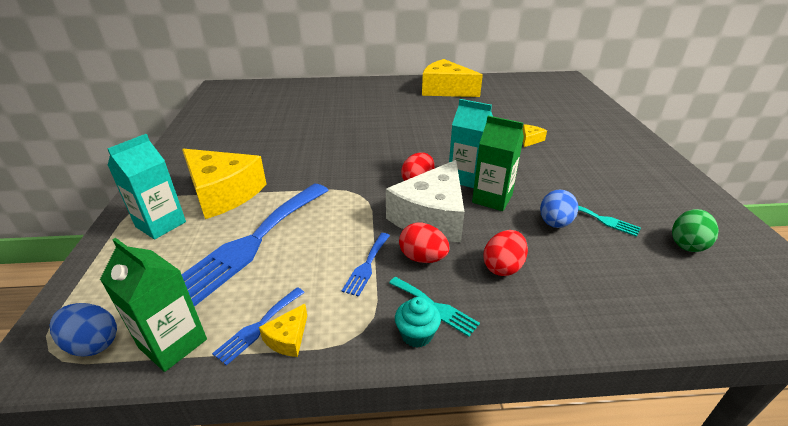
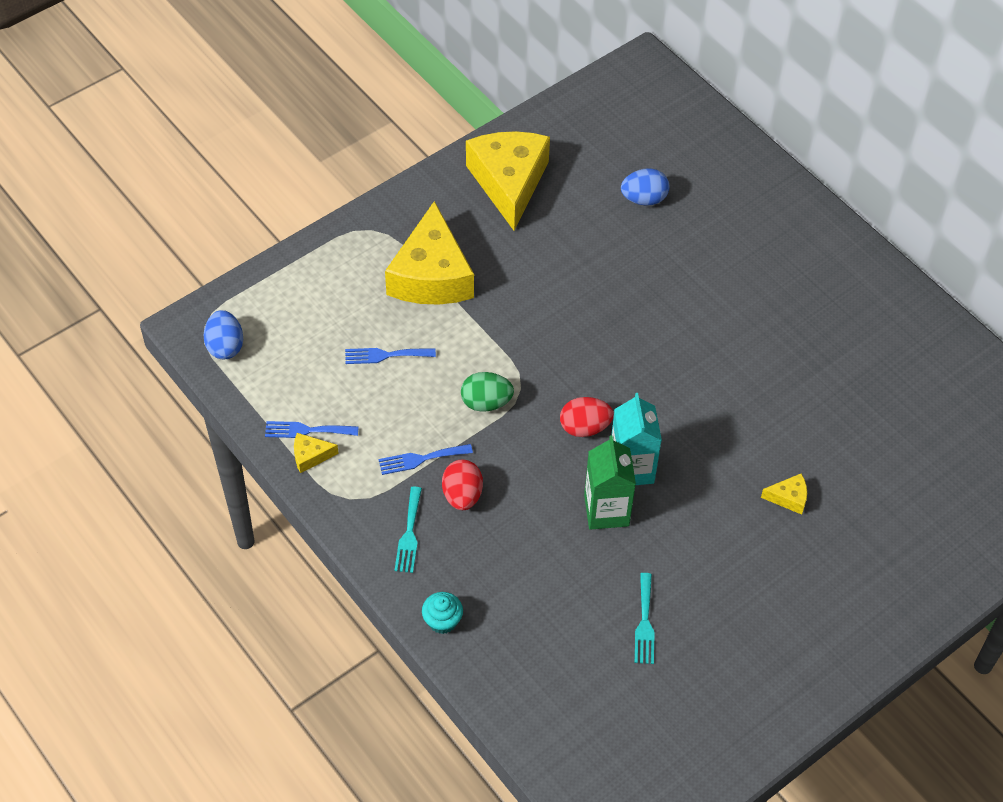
camera: 55 degrees right, 20 degrees up
(161, 224) = (355, 269): turquoise carton -> none
(173, 343) = (258, 391): green carton -> none
(252, 242) = (385, 355): blue fork -> blue fork, size x0.43
(416, 334) = (372, 535): turquoise cupcake -> turquoise cupcake (442, 621)
(431, 216) = (530, 471): white cheese -> none
(445, 90) = (876, 328): yellow cheese -> yellow cheese (509, 182)
(503, 267) = (496, 563): red egg -> none
(554, 223) = (603, 583): blue egg -> blue egg (644, 199)
(687, 244) = (654, 711): green egg -> green egg (486, 402)

